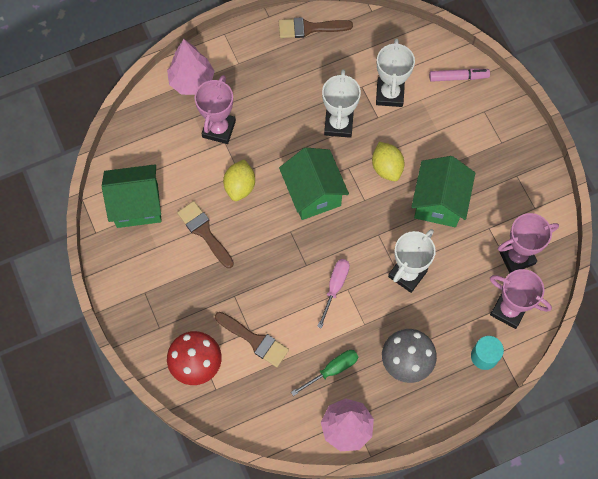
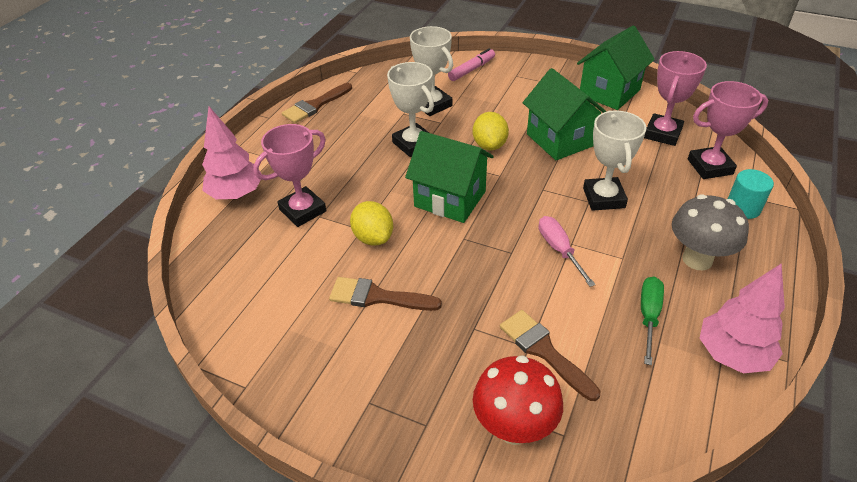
camera: 40 degrees left, 25 degrees down
(137, 205) = (274, 326): green house -> green house (609, 92)
(219, 129) = (303, 210): pink trophy -> pink trophy turned 75 degrees clockwise
(255, 340) = (544, 351): brown brush -> brown brush turned 120 degrees counterclockwise
(386, 167) = (489, 145): yellow lemon -> yellow lemon turned 60 degrees clockwise

